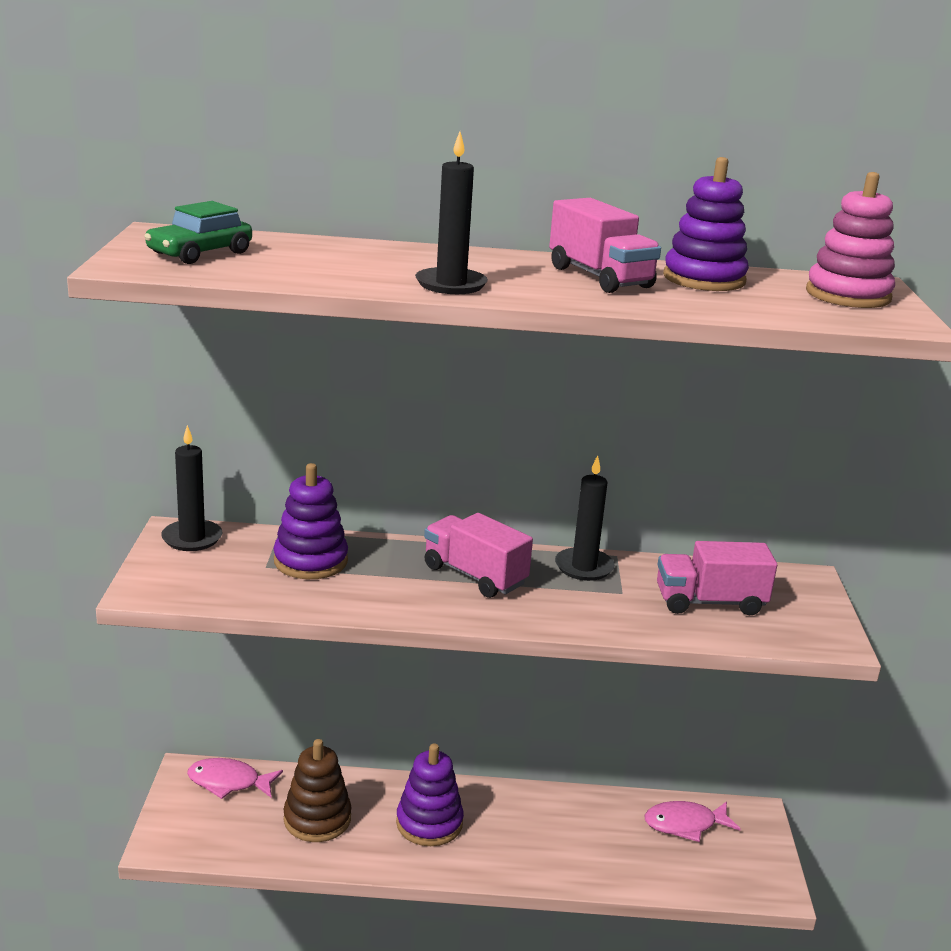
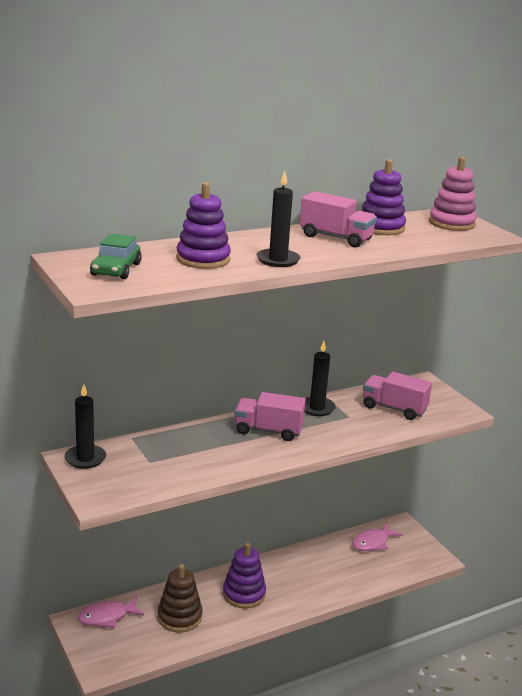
camera: 30 degrees left, 0 degrees up
(310, 561) = (171, 450): purple stacking toy -> purple stacking toy (203, 259)
(710, 602) = (394, 408): pink truck -> pink truck turned 60 degrees clockwise

